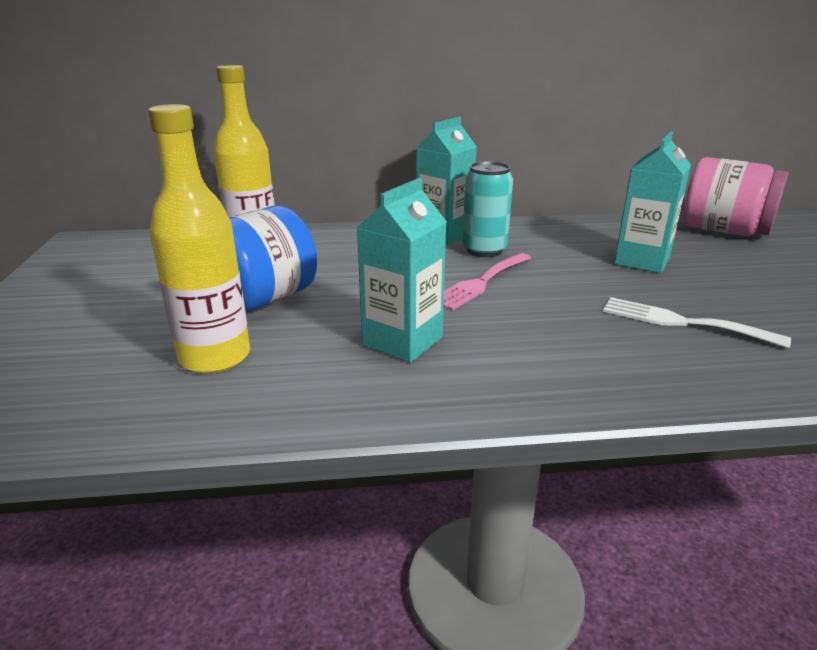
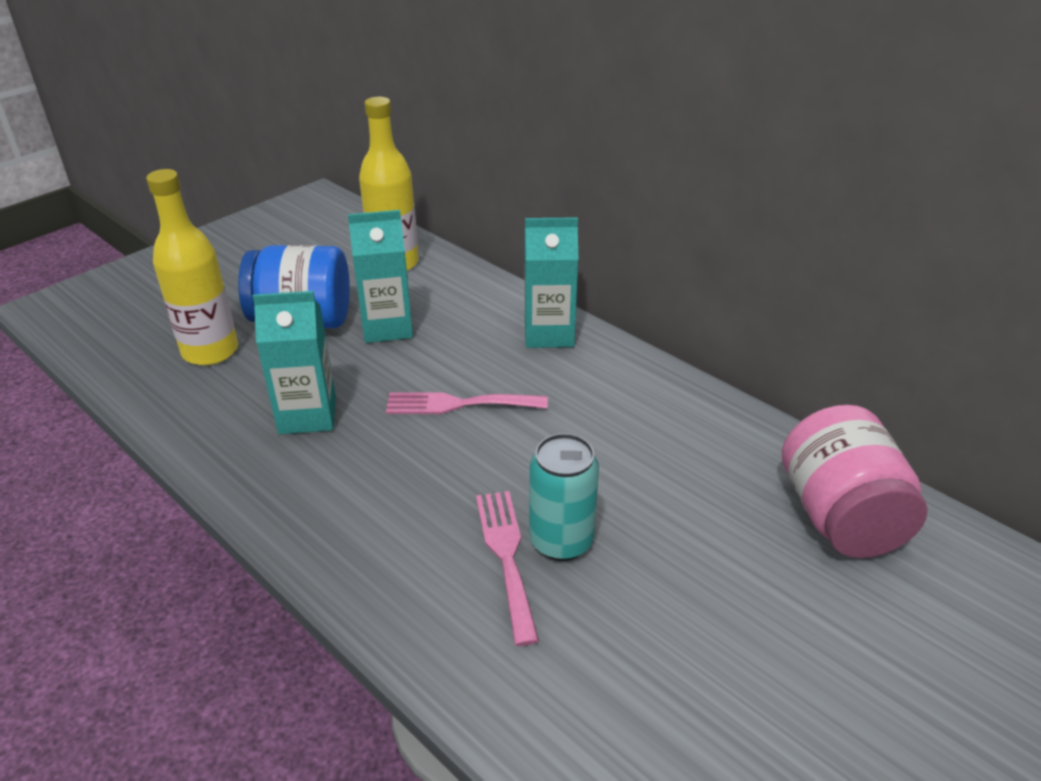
camera: 50 degrees right, 10 degrees up
(484, 250) = (538, 374): turquoise can -> turquoise can (561, 541)
(642, 261) = (641, 481): turquoise carton -> turquoise carton (387, 327)
(682, 322) = (506, 556): white fork -> pink fork

